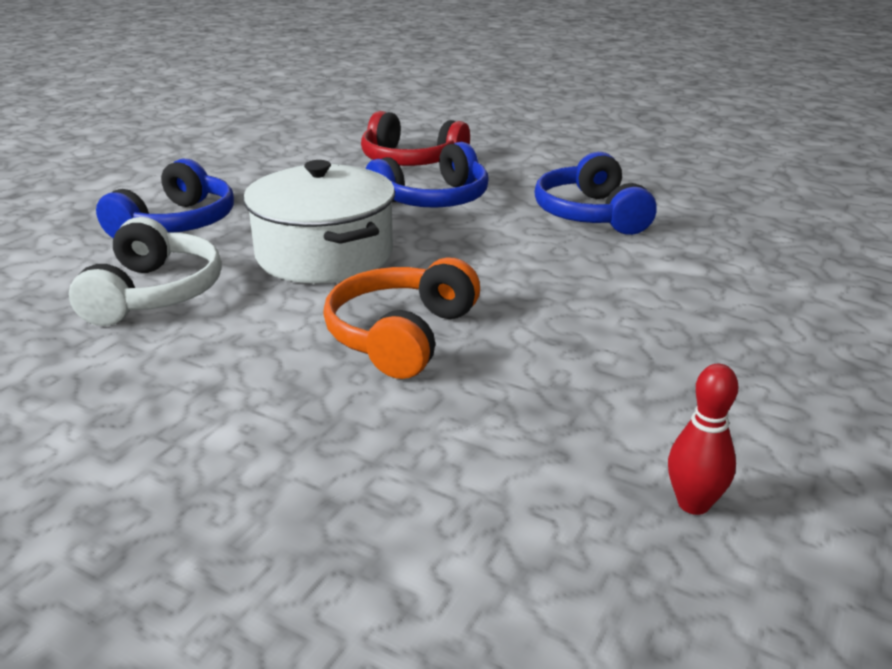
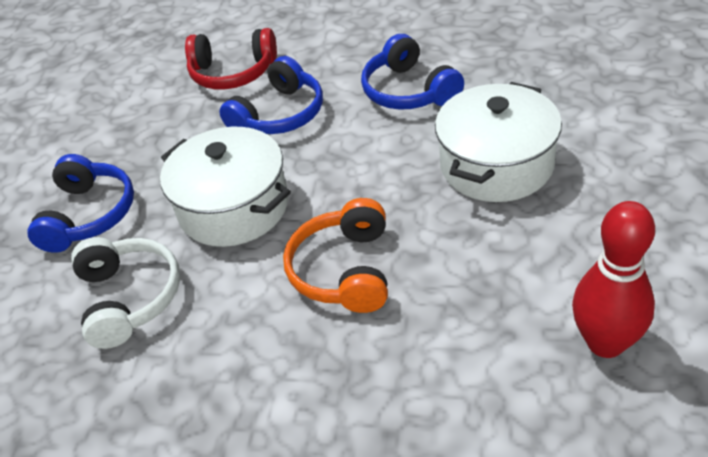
camera: 15 degrees left, 15 degrees up
(654, 296) = (496, 165): none -> white pot
(693, 504) = (605, 343): red bowling pin -> red bowling pin, size x1.80

